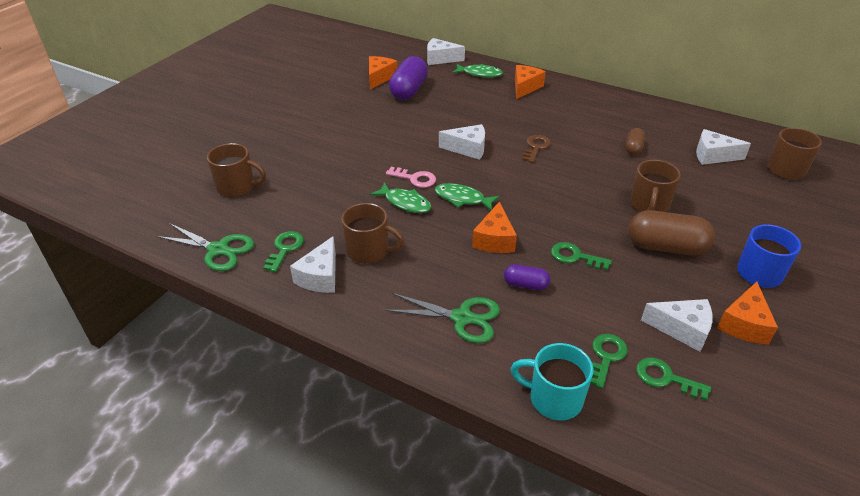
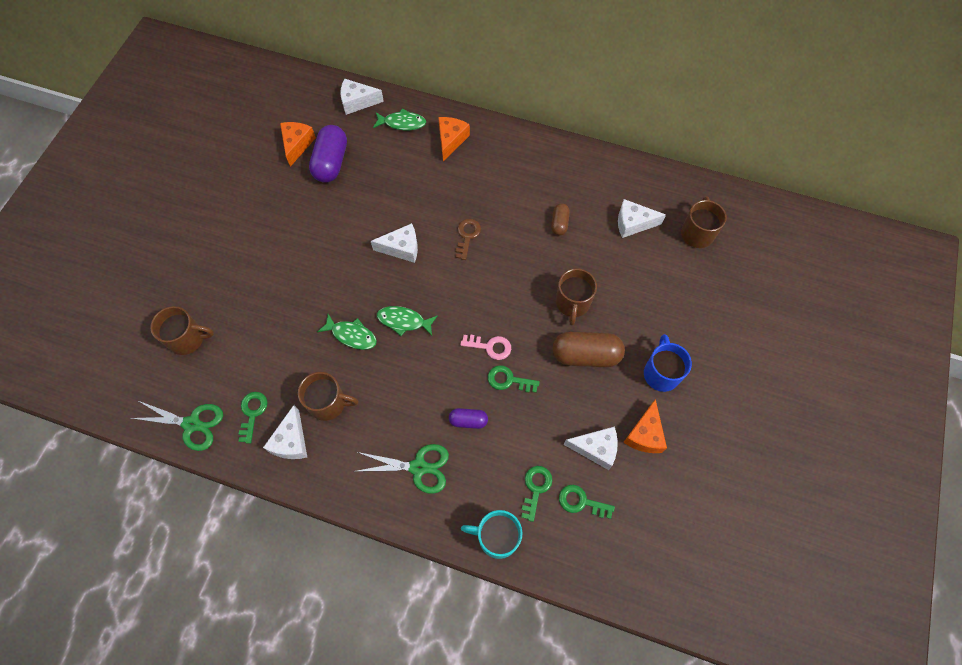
camera: 10 degrees left, 25 degrees up
(415, 179) = (356, 300): pink key -> pink key (490, 347)
(494, 239) = (437, 370): orange cheese -> none

